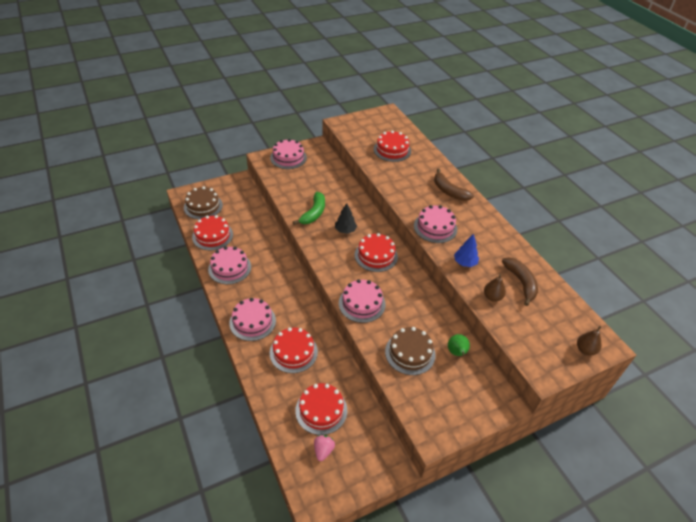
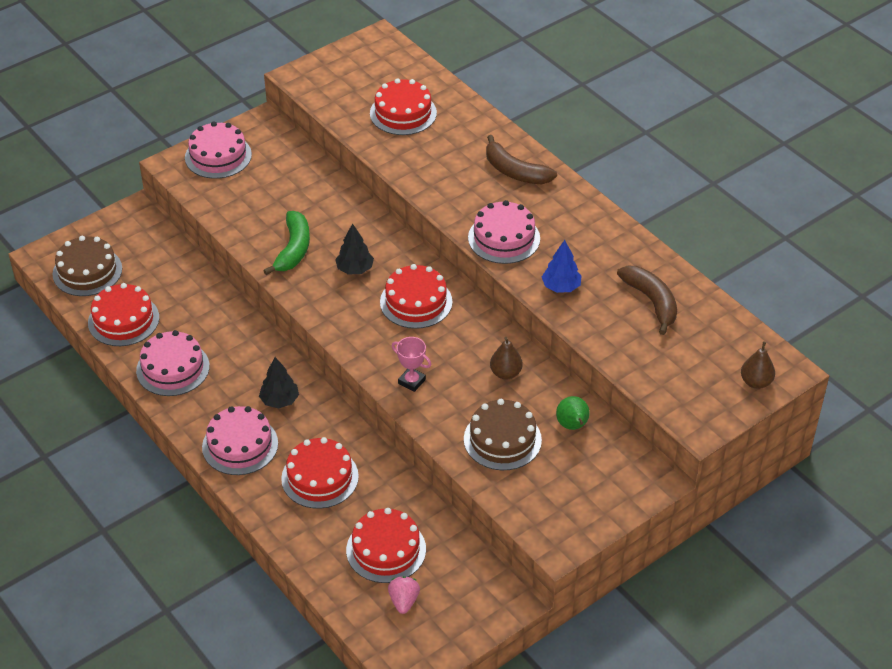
camera: 10 degrees left, 0 degrees up
(284, 299) = (279, 400): none -> black tree
(362, 303) = (411, 381): pink cake -> pink trophy
(492, 297) = (611, 332): brown pear -> brown pear (505, 373)

